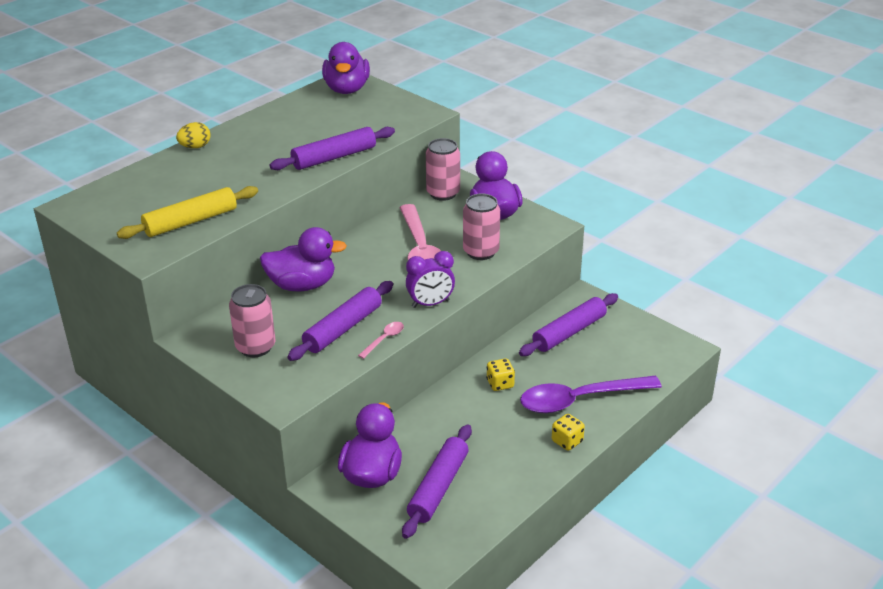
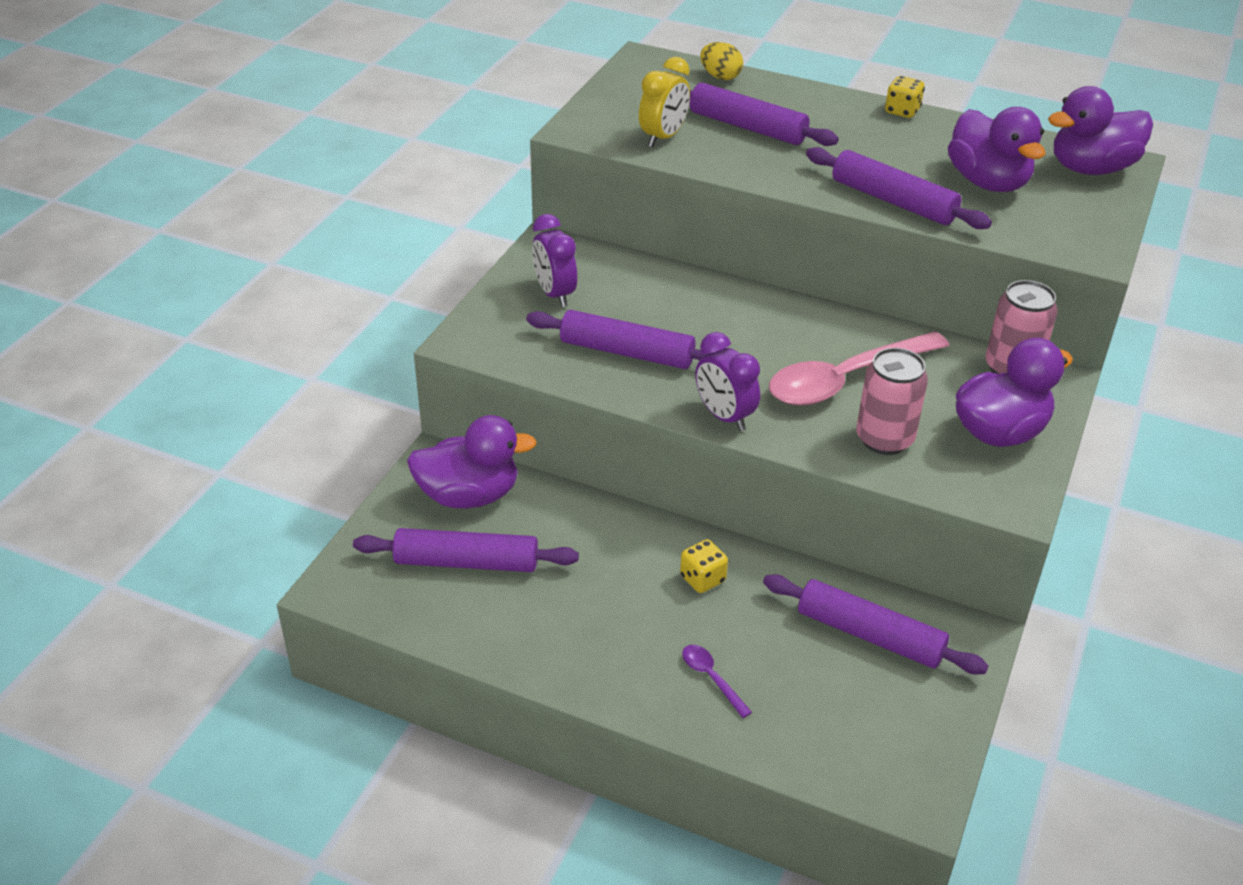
camera: 70 degrees right, 5 degrees up
(191, 221) = (663, 137): yellow rolling pin -> yellow clock
(195, 147) = (831, 97): yellow egg -> yellow egg (720, 76)
(206, 186) = (747, 127): none -> purple rolling pin
(255, 347) = (555, 294): pink can -> purple clock
(302, 285) = (698, 297): purple duck -> purple duck (988, 182)
(384, 339) = (622, 393): pink spoon -> none
(567, 441) = (610, 680): yellow dice -> yellow dice (902, 111)
(579, 400) = (711, 678): purple spoon -> purple spoon, size x0.42

